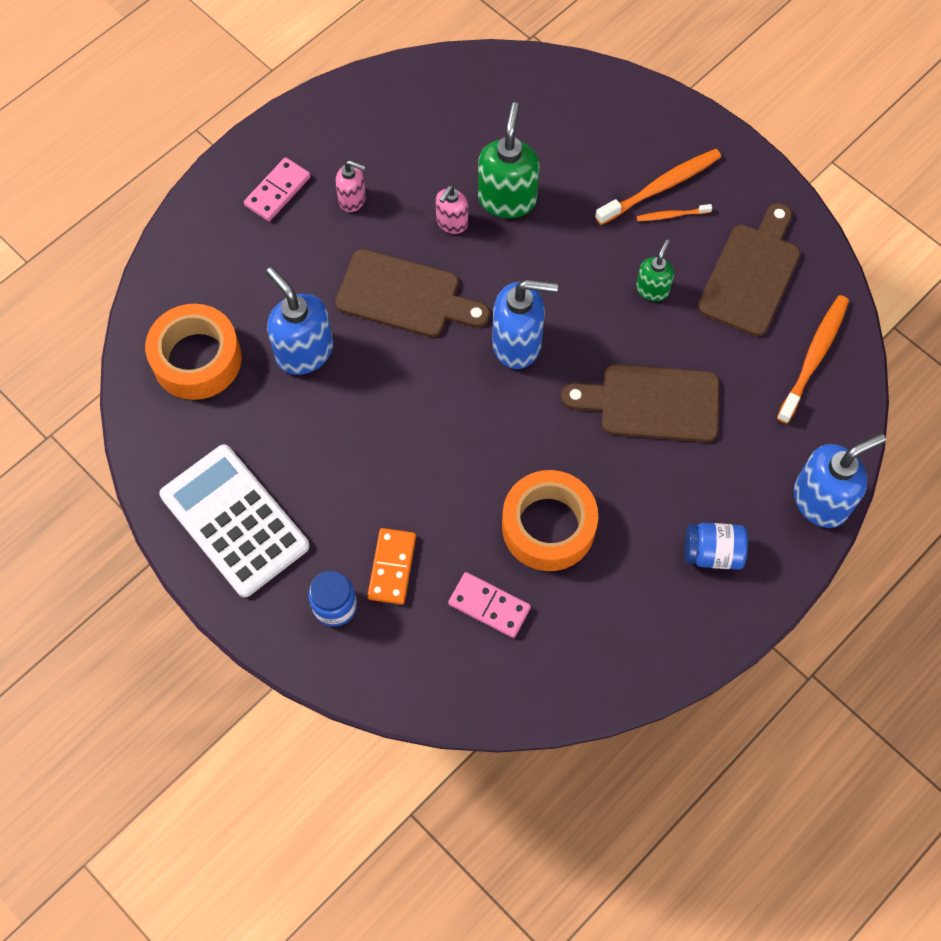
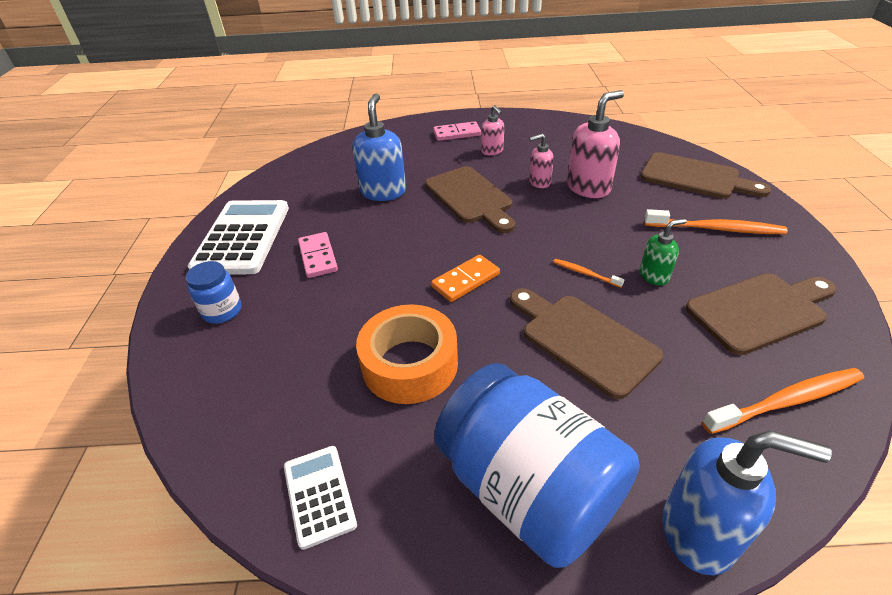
camera: 45 degrees right, 25 degrees down
(197, 359) = (329, 169): orange tape -> none
(392, 567) = (281, 314): orange domino -> orange domino (466, 280)
(489, 606) = (304, 383): pink domino -> pink domino (318, 257)
(507, 199) = (588, 188): green soap dispenser -> pink soap dispenser
(517, 344) = (515, 252): blue soap dispenser -> none
(594, 112) = (695, 177): none -> brown cutting board
(595, 665) = (319, 495): none -> white calculator
(671, 215) = (711, 246): orange toothbrush -> orange toothbrush (585, 273)
(712, 552) = (528, 489): blue jar -> blue jar, size x2.20

